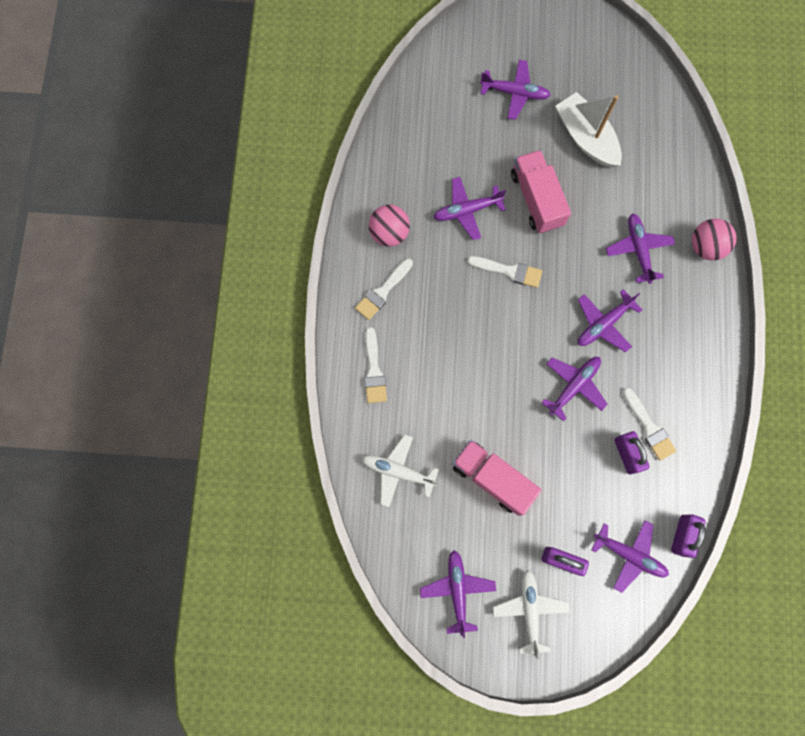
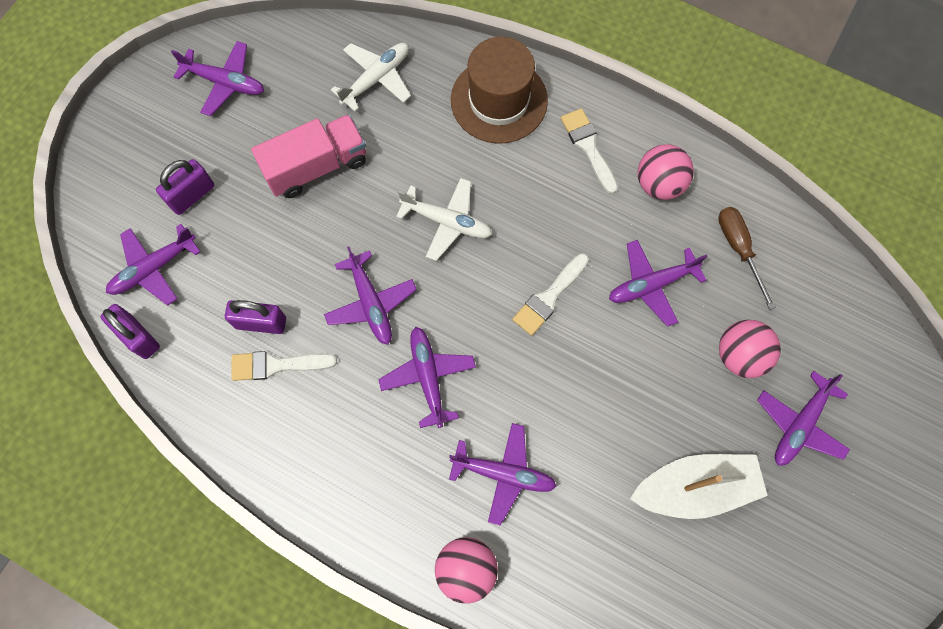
camera: 115 degrees right, 5 degrees down
(374, 370) = (499, 100): white brush -> brown hat
(413, 166) = (739, 249): none -> brown screwdriver
(467, 210) = (651, 284): purple plane -> purple plane turned 120 degrees counterclockwise
(488, 141) = (740, 355): none -> pink ball
(529, 610) = (163, 141): white plane -> white plane (447, 222)
(536, 199) = (631, 377): pink truck -> none

